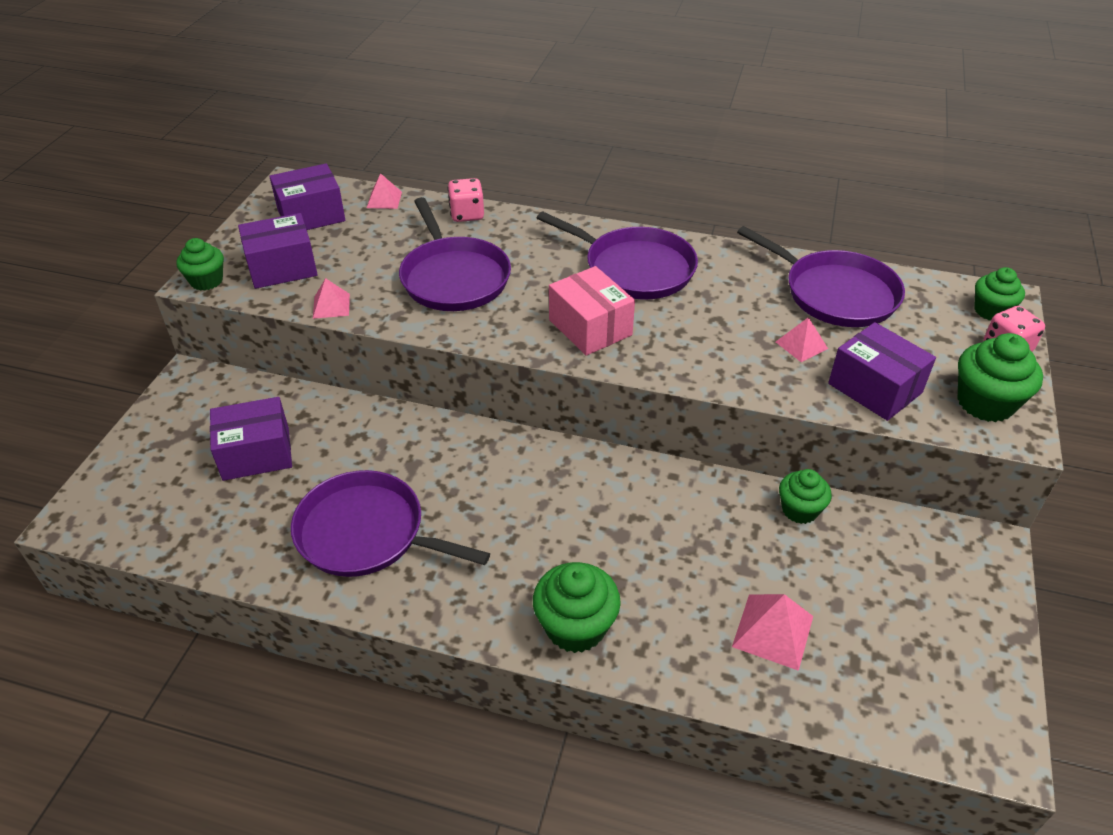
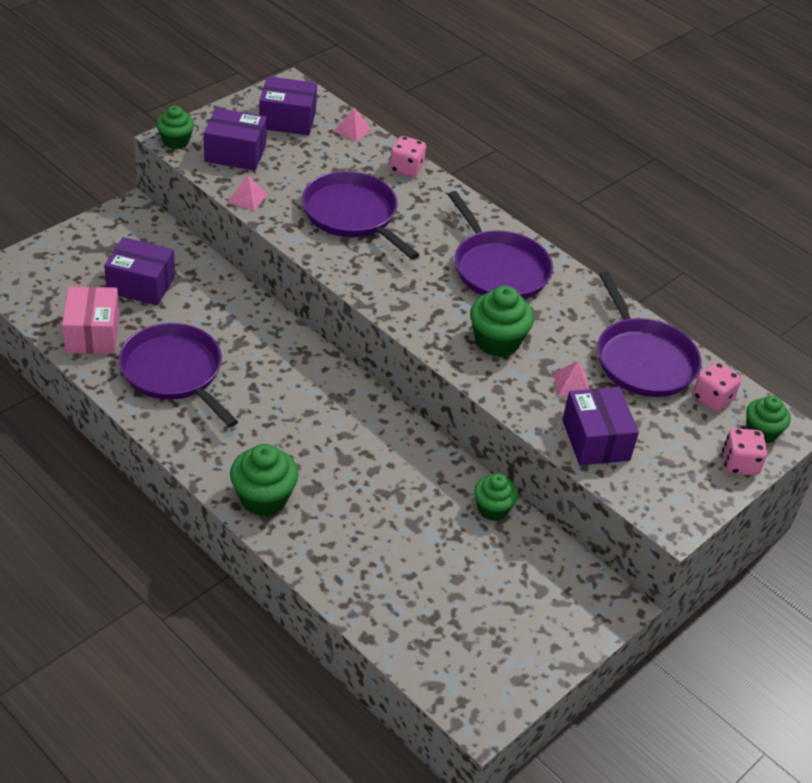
camera: 25 degrees right, 0 degrees up
(453, 277) = (353, 215): purple pan -> purple pan turned 135 degrees clockwise
(590, 327) = (420, 297): pink box -> pink box (92, 334)
(773, 631) = (395, 570): pink pyramid -> none
(924, 301) = (712, 399): none -> pink dice
(985, 403) = (673, 491): green cupcake -> green cupcake (497, 341)

